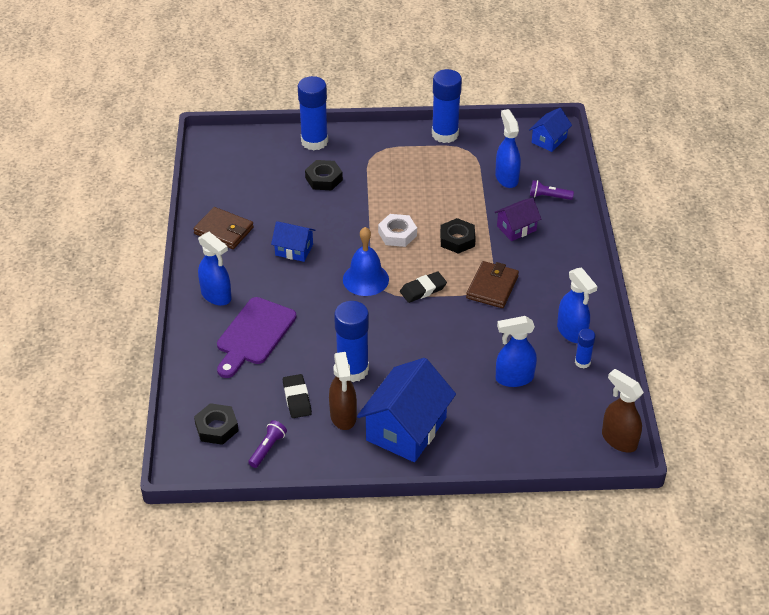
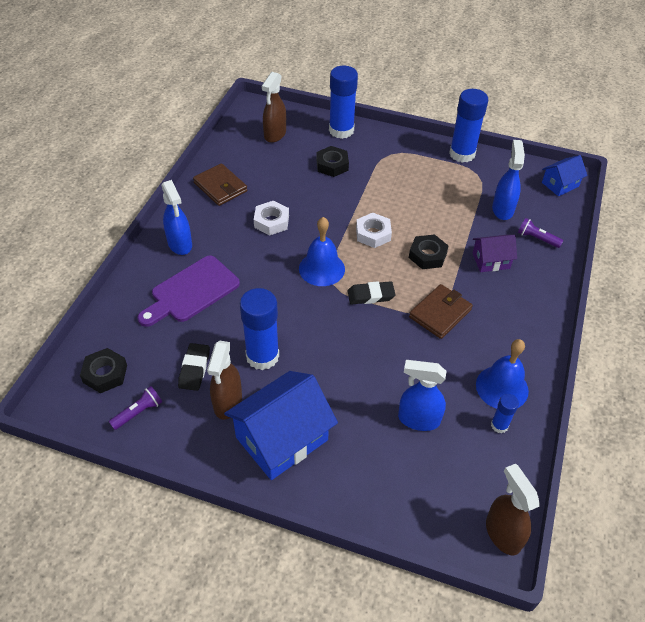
camera: 20 degrees right, 5 degrees up
(249, 163) = (275, 134): none -> brown spray bottle
(294, 250) = (271, 221): blue house -> white nut
(572, 332) = (502, 387): blue spray bottle -> blue bell

